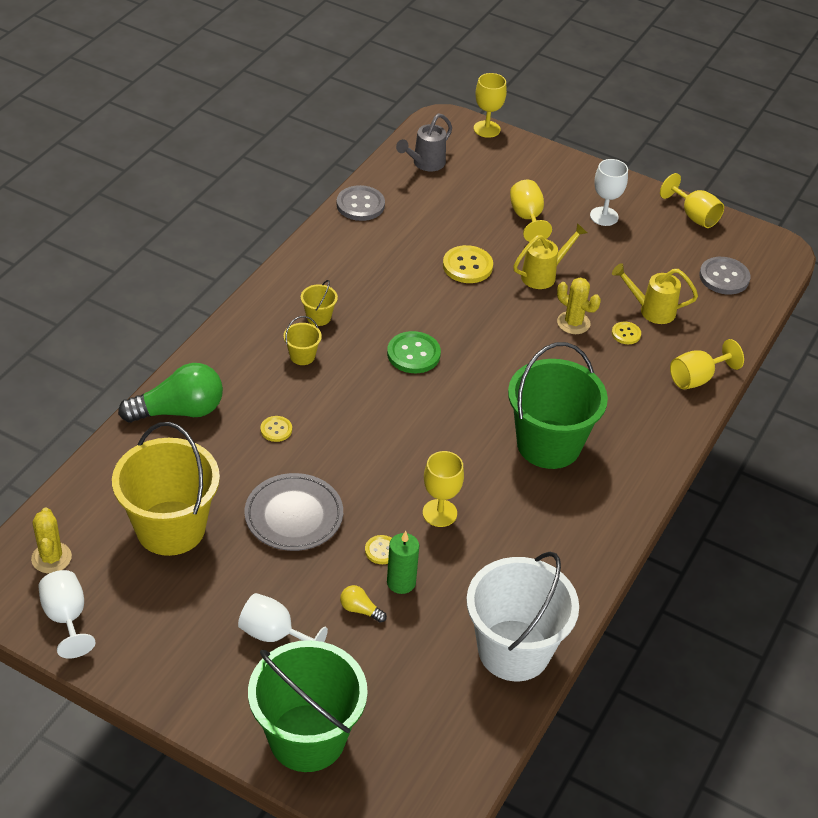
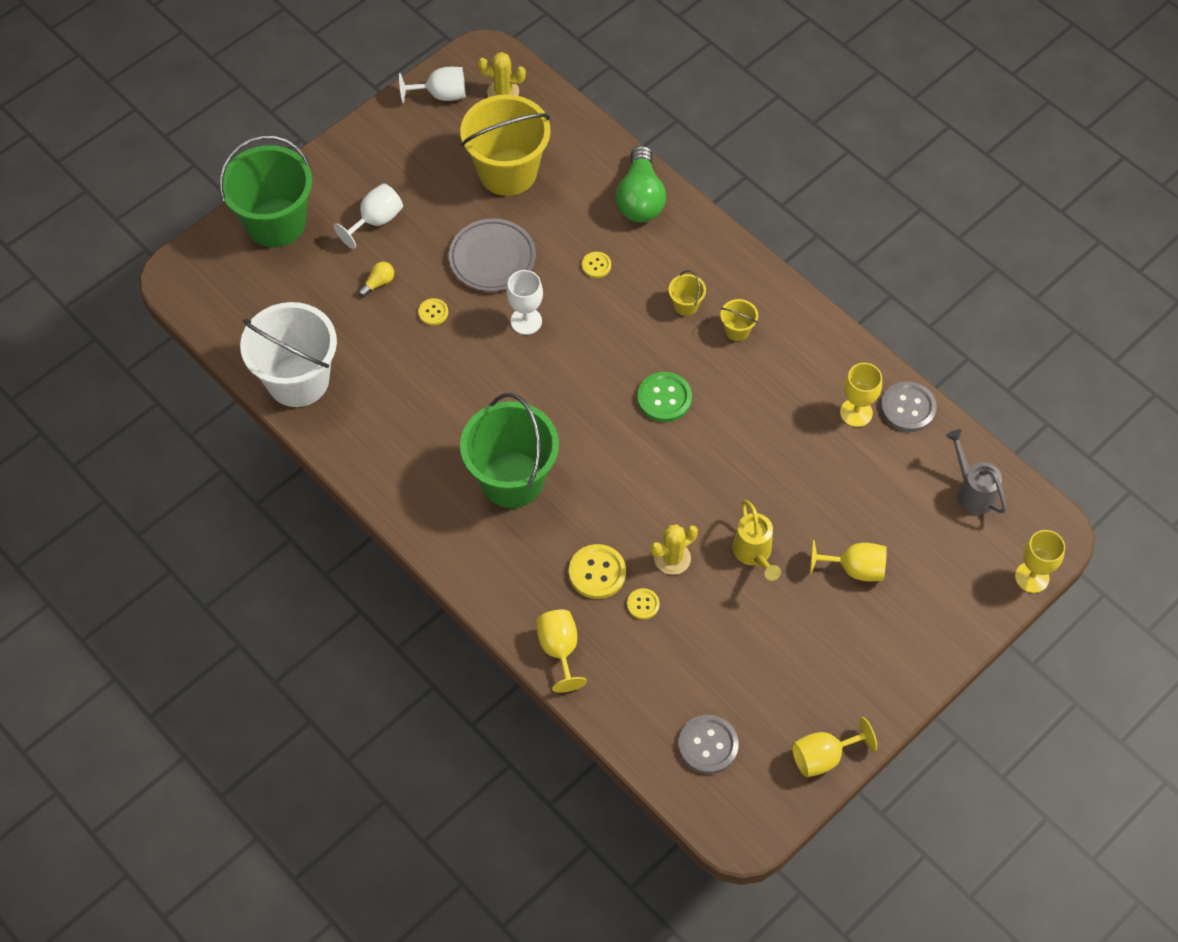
camera: 110 degrees right, 15 degrees up
(401, 582) = (395, 318): green candle -> none
(439, 513) = (459, 366): yellow goblet -> yellow goblet (856, 412)
(467, 266) = (785, 484): yellow button -> yellow button (597, 572)
(604, 216) = (842, 653): white goblet -> white goblet (526, 321)
(651, 310) = (672, 644): yellow watering can -> none

